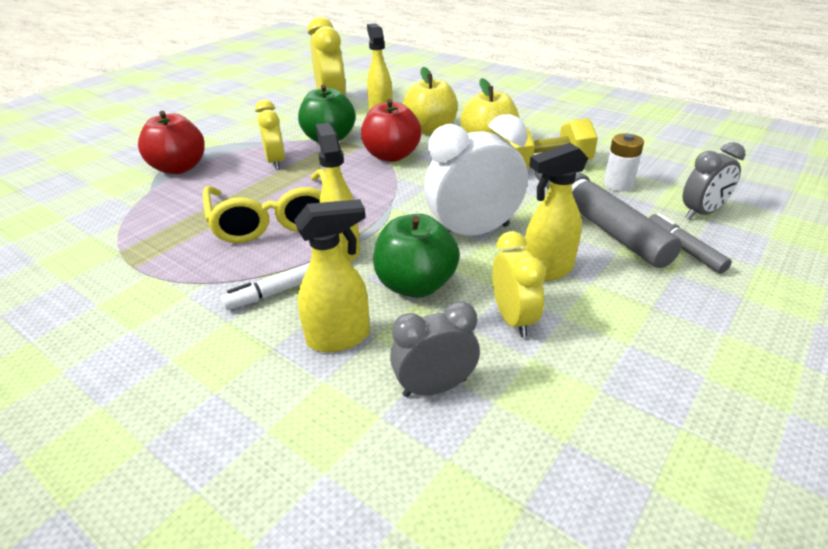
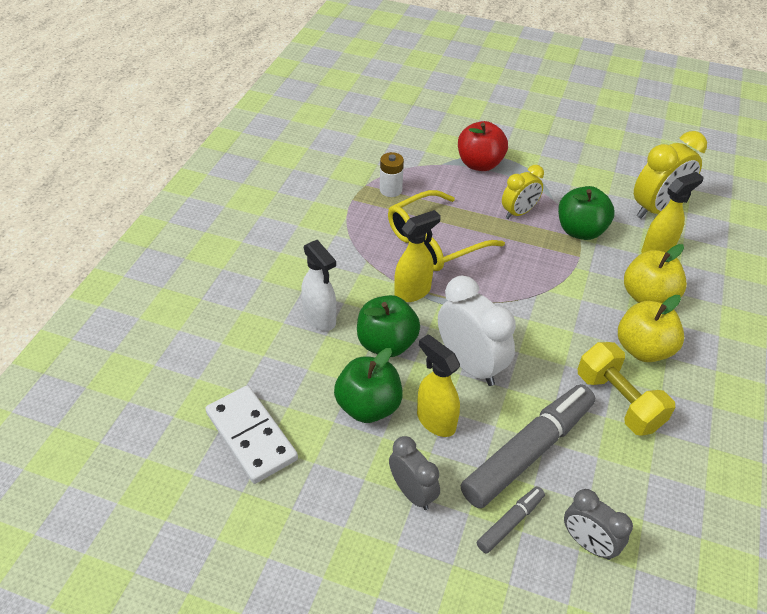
camera: 70 degrees right, 10 degrees up
(275, 292) = (352, 273): white marker -> none
(339, 338) = (320, 318): yellow spray bottle -> white spray bottle
(391, 156) = (572, 282): red apple -> none
(435, 387) = (292, 375): grey clock -> grey clock (412, 492)
(513, 319) = (368, 406): yellow clock -> green apple
(543, 458) = (251, 436): none -> white domino
(618, 184) = (611, 468): white battery -> white battery (390, 190)

